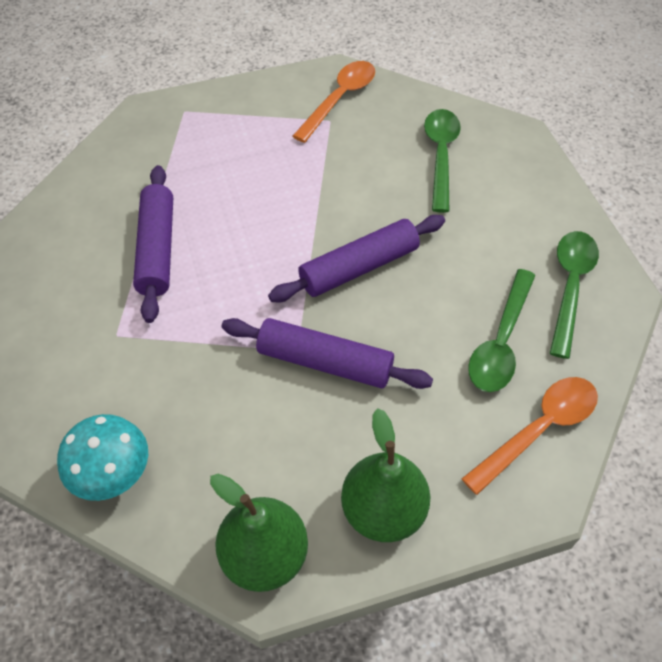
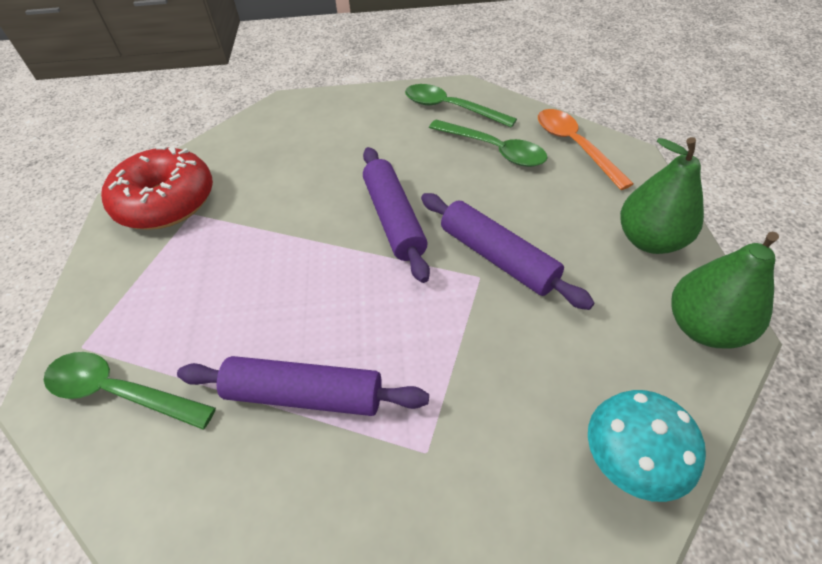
camera: 75 degrees left, 5 degrees down
(325, 362) = (497, 257): purple rolling pin -> purple rolling pin turned 75 degrees counterclockwise
(340, 99) = (166, 202): orange spoon -> red donut
(440, 155) = (284, 148): green spoon -> green spoon (119, 391)

